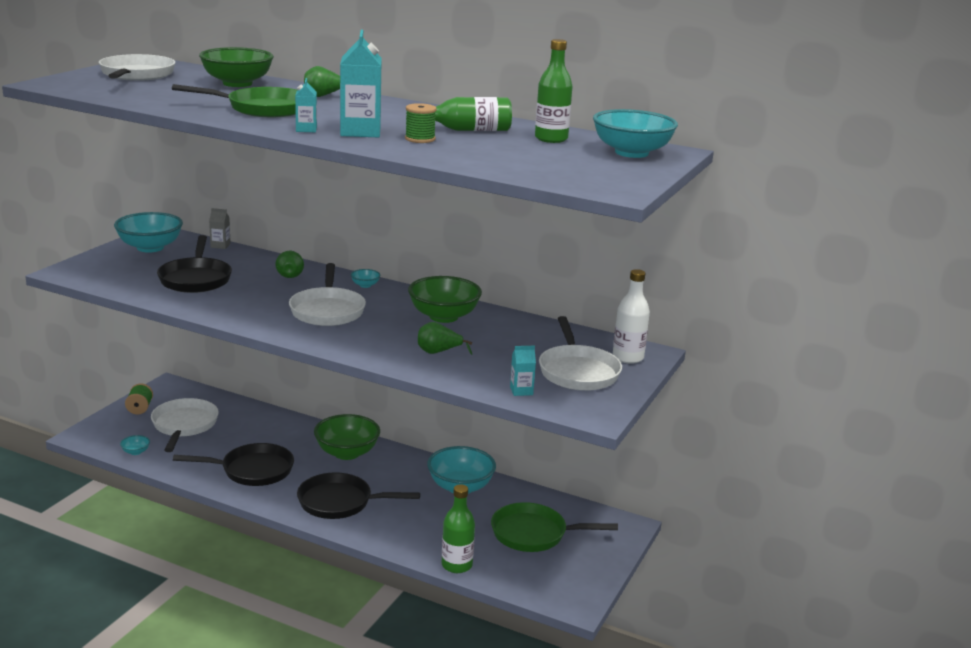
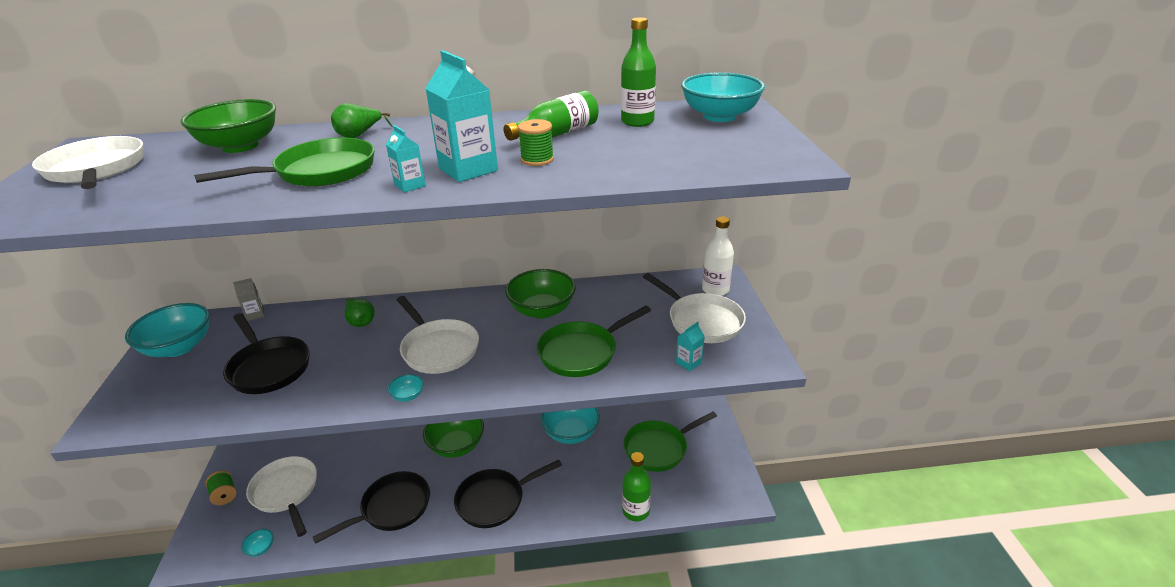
camera: 30 degrees left, 10 degrees up
(365, 285) = (441, 304): turquoise bowl -> turquoise bowl (408, 396)
(438, 352) = (582, 352): green pear -> green pan

